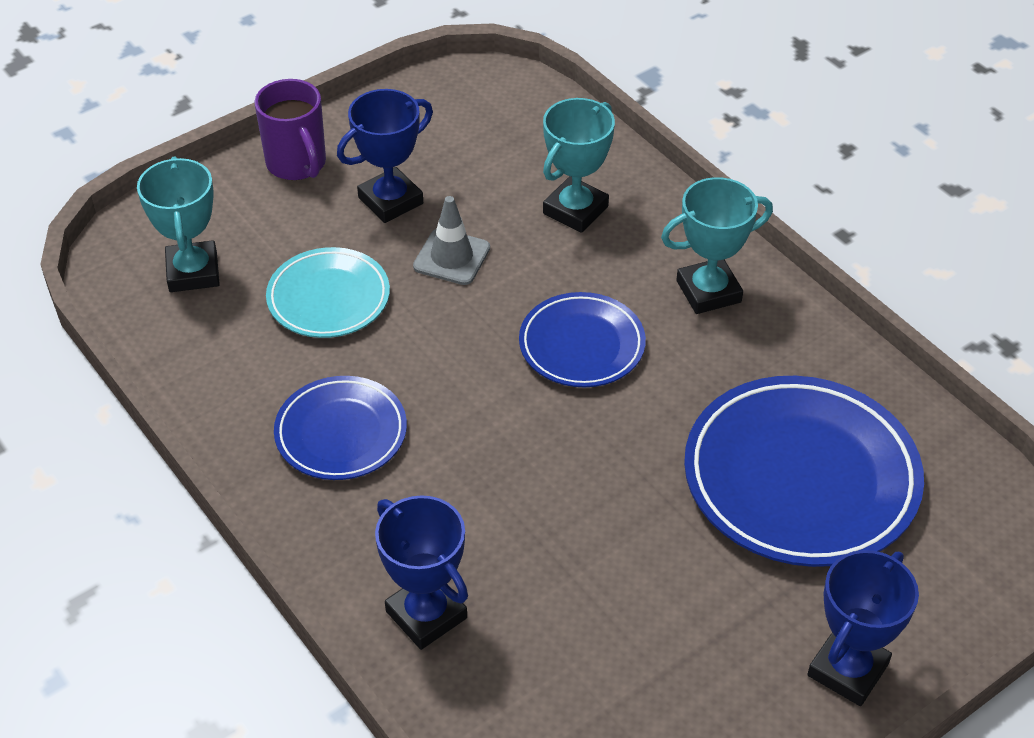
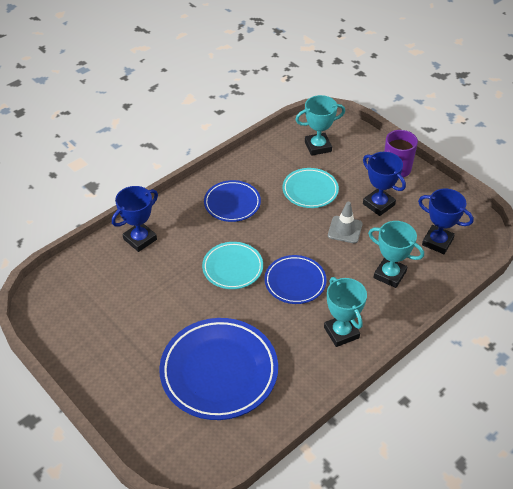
camera: 85 degrees right, 0 degrees up
(534, 442) = (232, 268): none -> turquoise plate
(848, 670) = (109, 387): blue trophy -> blue trophy (437, 242)

